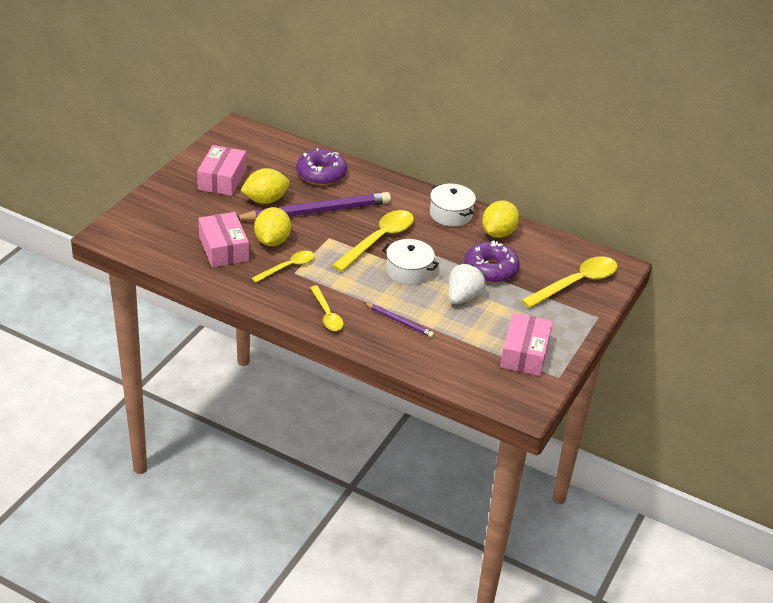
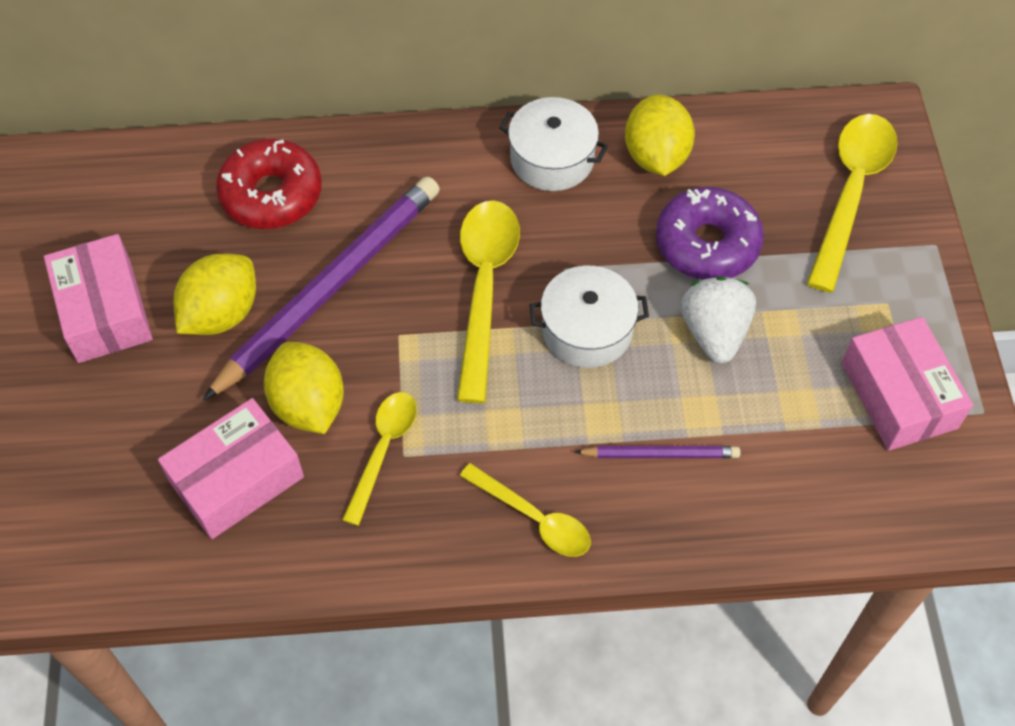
camera: 30 degrees left, 20 degrees up
(223, 249) = (236, 479): pink box -> pink box turned 75 degrees counterclockwise
(321, 174) = (271, 194): purple donut -> red donut

